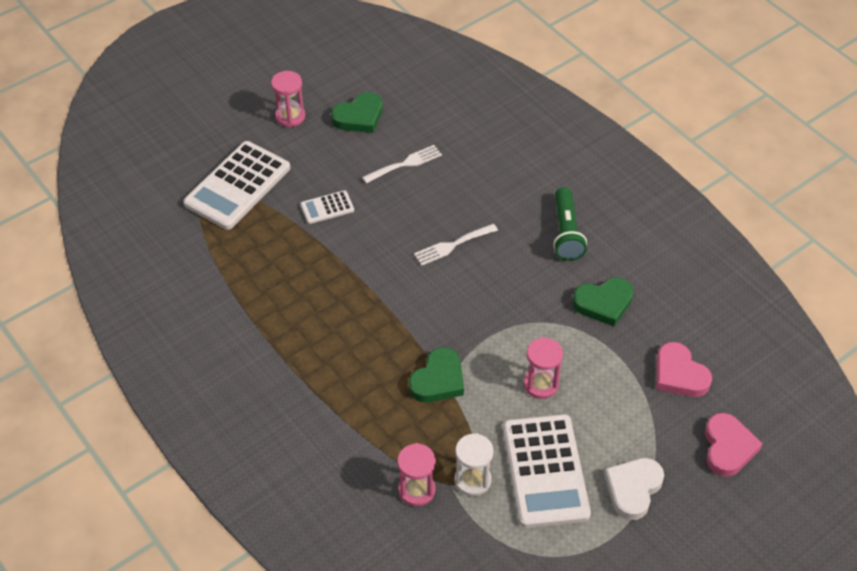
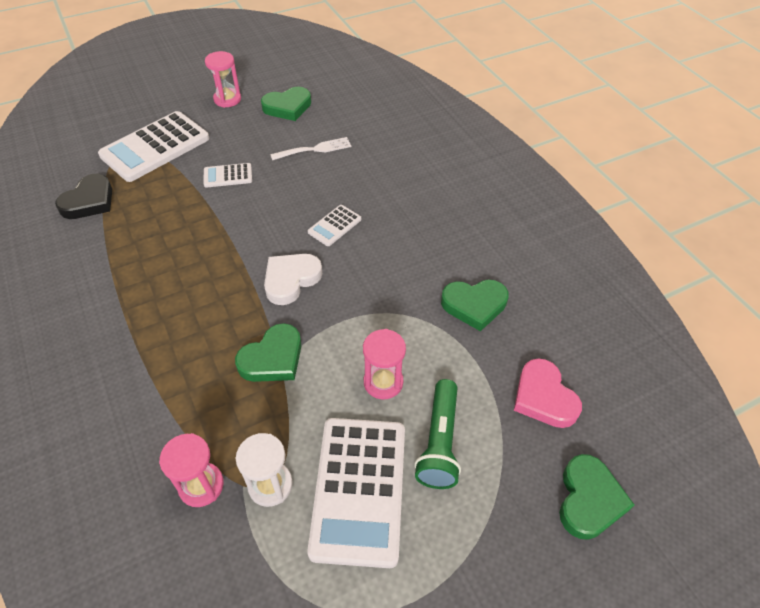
camera: 10 degrees right, 0 degrees up
(198, 257) = (89, 201): none -> black heart
(452, 245) = (334, 226): white fork -> white calculator
(566, 233) = (452, 230): green flashlight -> green flashlight (439, 442)
(633, 489) = (460, 534): white heart -> white heart (291, 280)
(728, 447) = (589, 500): pink heart -> green heart

